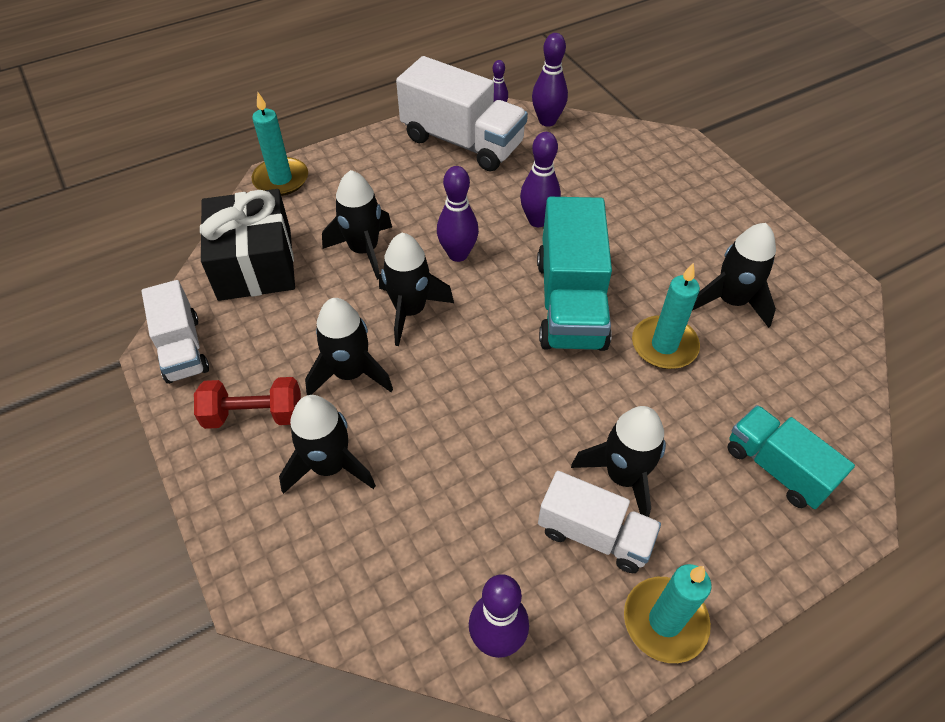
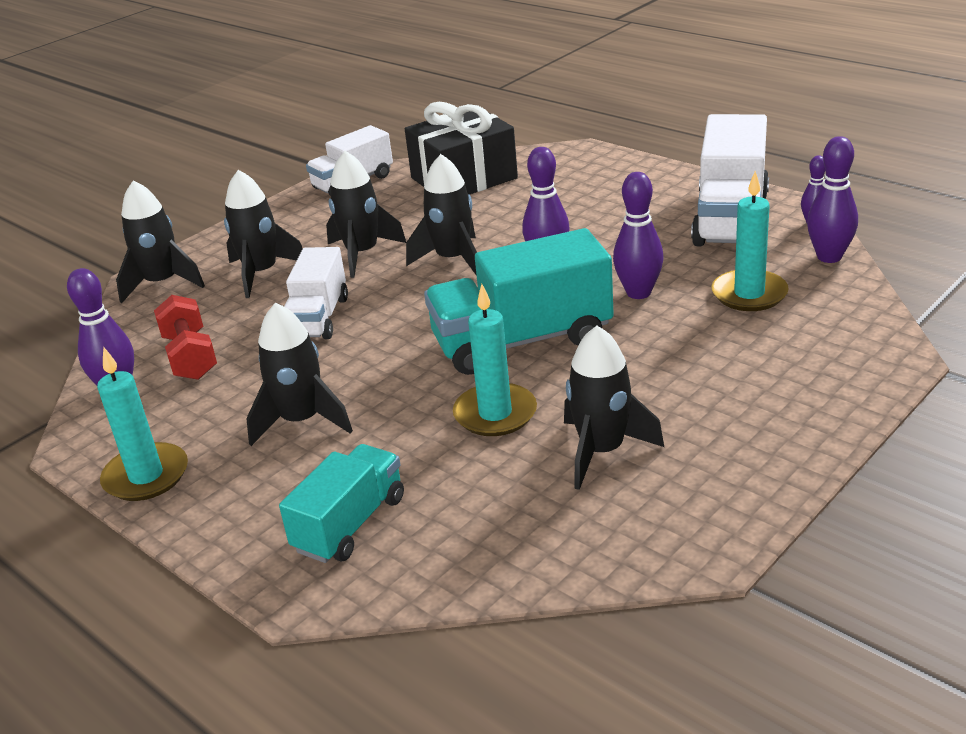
camera: 75 degrees right, 20 degrees down
(254, 415) = (300, 229): red dumbbell -> red dumbbell (190, 356)
(281, 179) = (581, 154): turquoise candle -> turquoise candle (749, 294)
(364, 250) = (517, 217): black rocket -> black rocket (162, 283)
(594, 534) = (230, 417): white truck -> white truck (319, 318)

